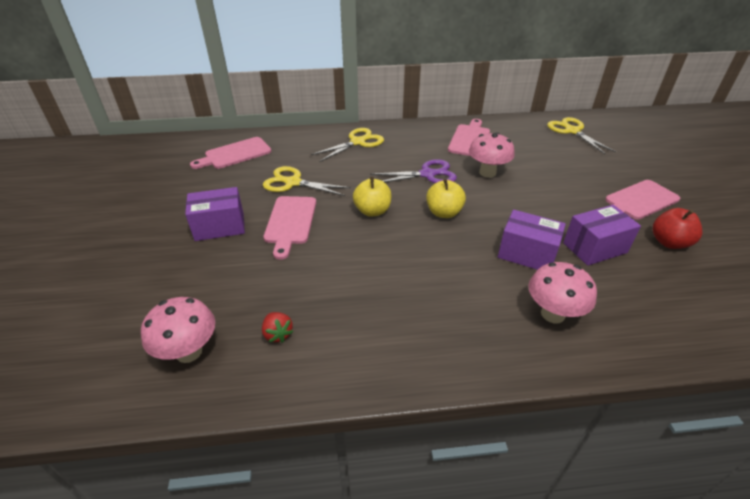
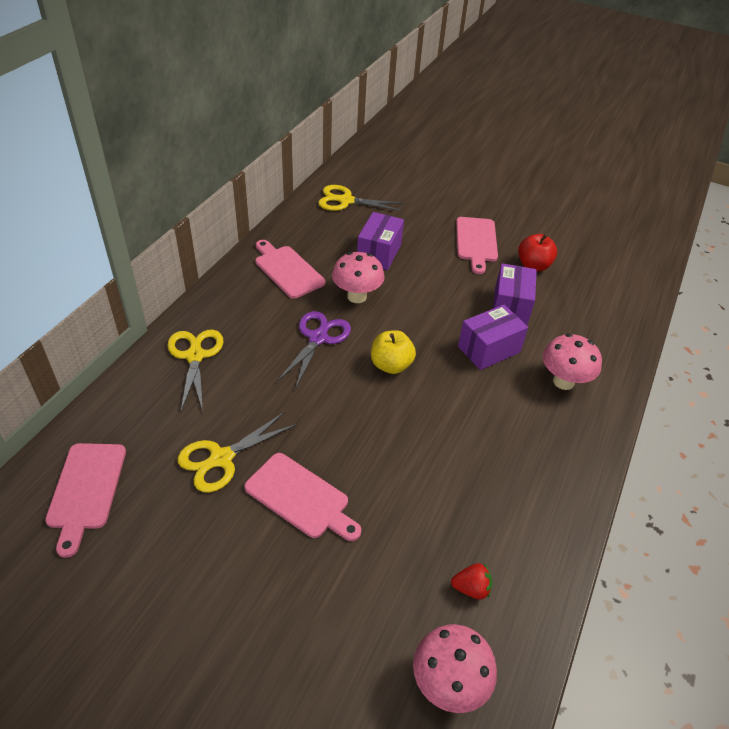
camera: 60 degrees left, 5 degrees up
(219, 227) = (248, 574): purple box -> purple box (379, 253)
(372, 211) = (342, 416): yellow apple -> none

